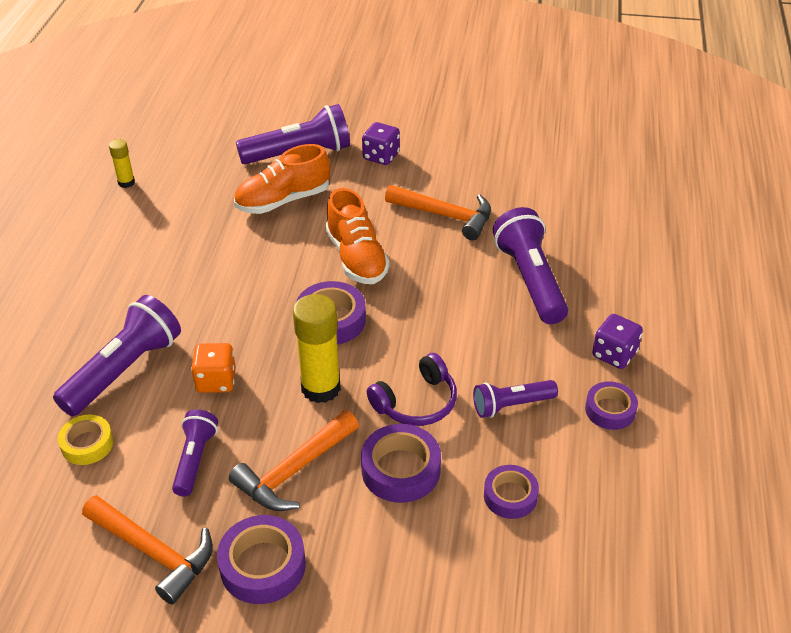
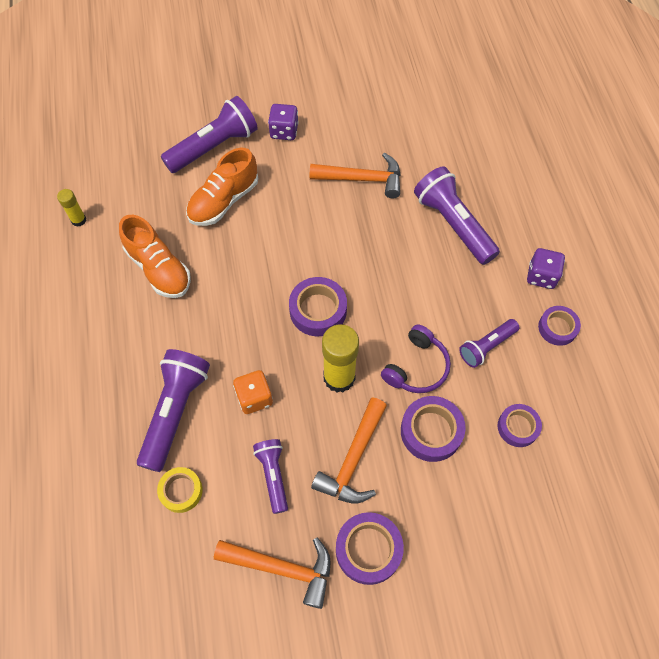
camera: 20 degrees left, 20 degrees up
(356, 258) = (310, 242): orange shoe -> orange shoe (159, 269)

